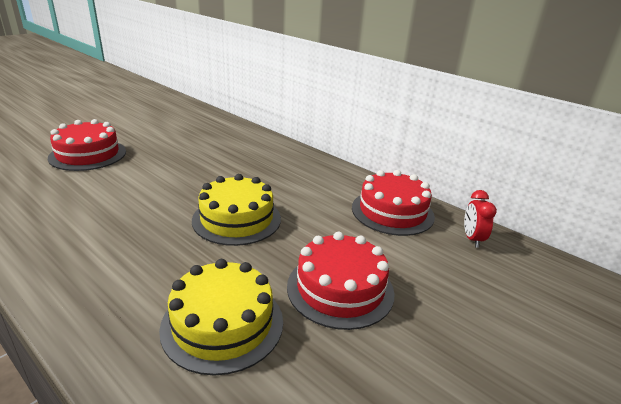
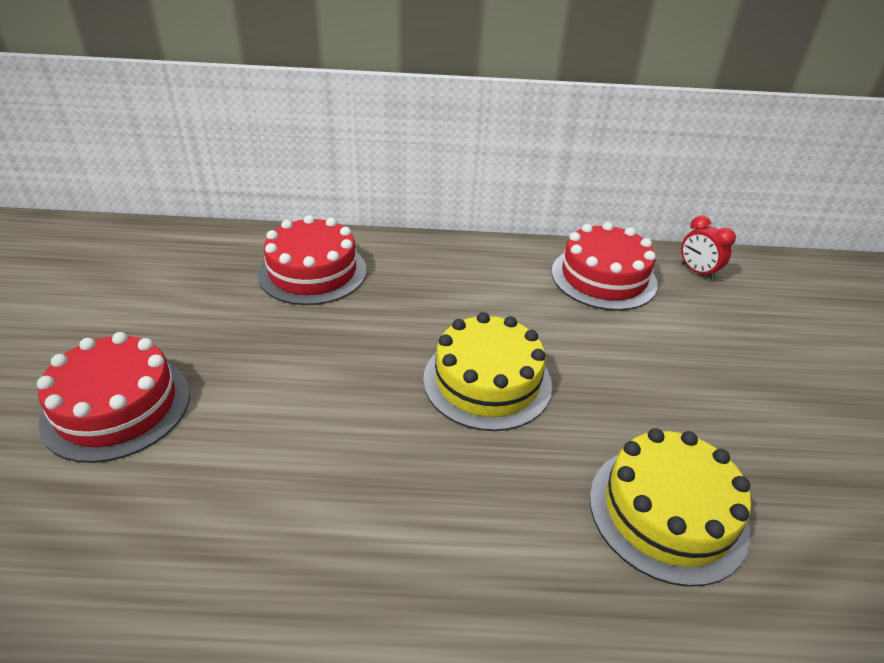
camera: 40 degrees left, 10 degrees up
(340, 289) = (689, 397): red cake -> red cake (312, 272)

